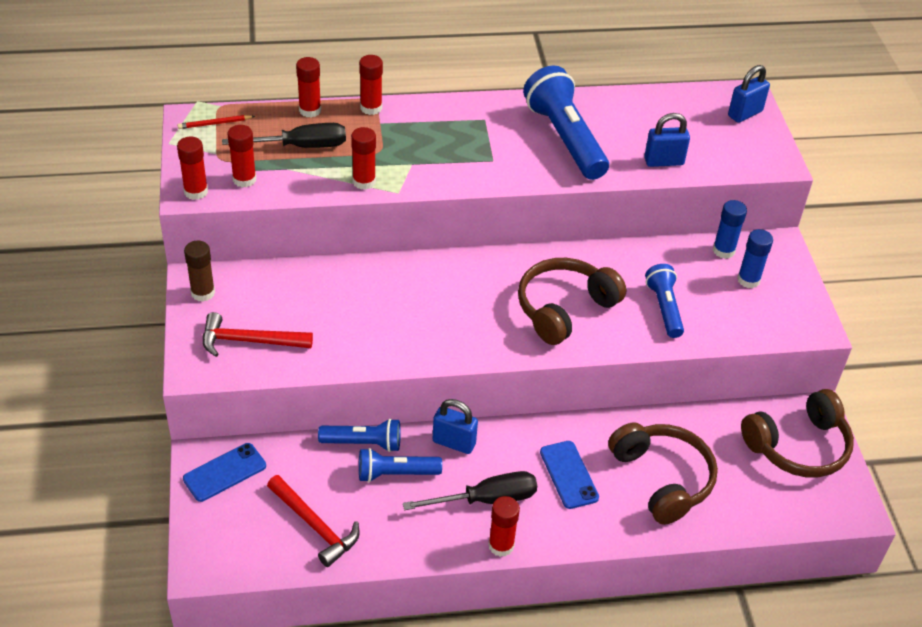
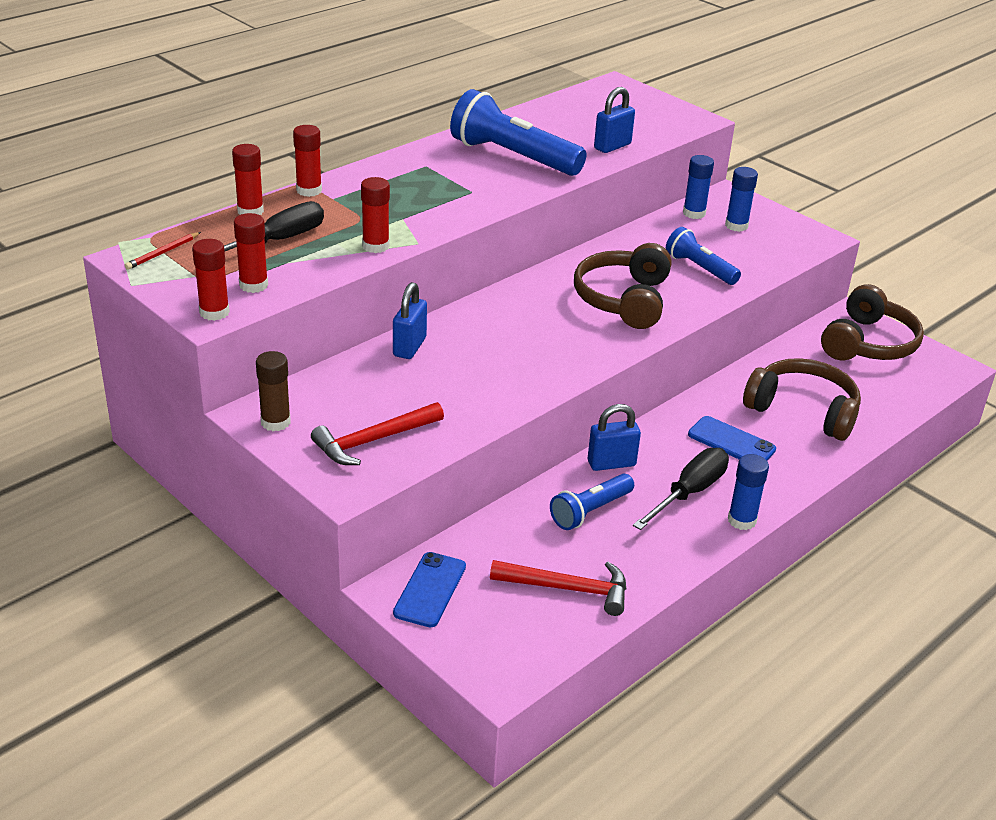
camera: 35 degrees left, 10 degrees down
(363, 443) = (533, 502): blue flashlight -> none
(501, 545) = (742, 520): red glue stick -> blue glue stick
(745, 114) = (631, 96): blue padlock -> blue padlock (409, 347)

